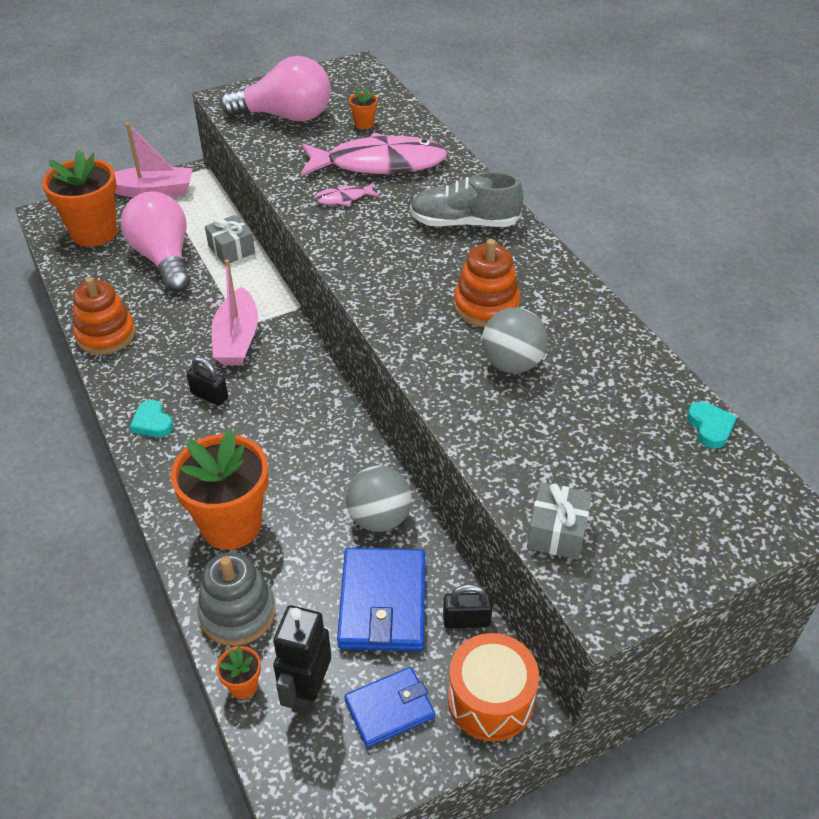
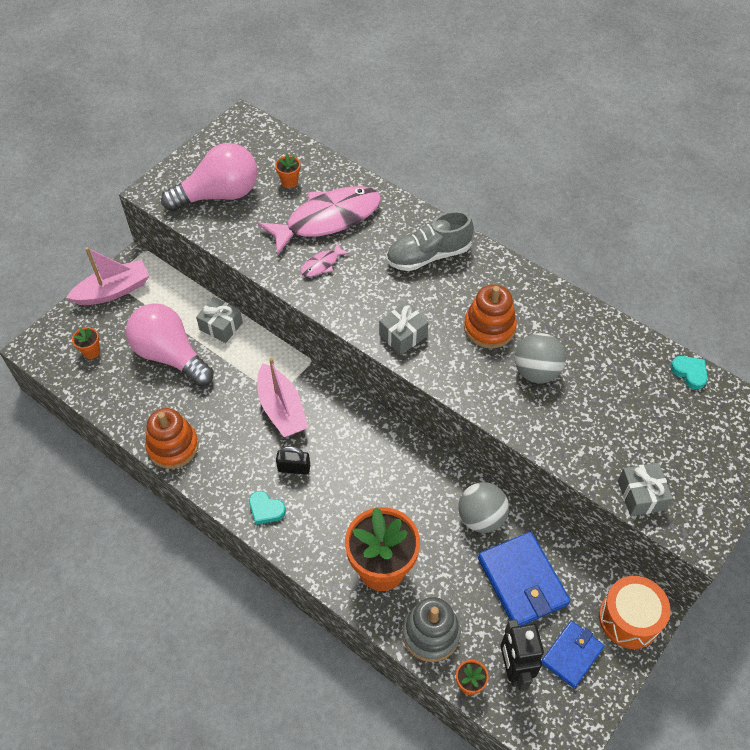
camera: 25 degrees left, 10 degrees up
(94, 233) = (91, 351): orange flower pot -> orange flower pot, size x0.42
(382, 283) = (403, 335): none -> grey gift
(466, 620) = (582, 569): black padlock -> none

